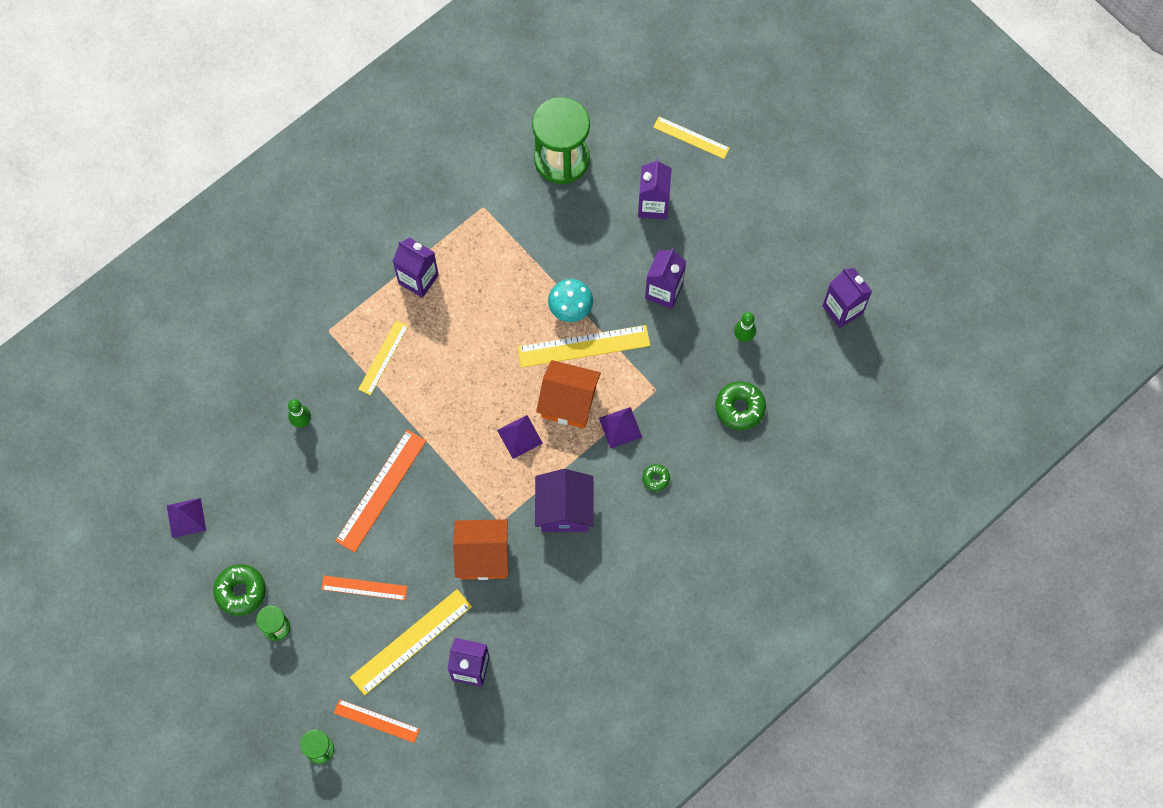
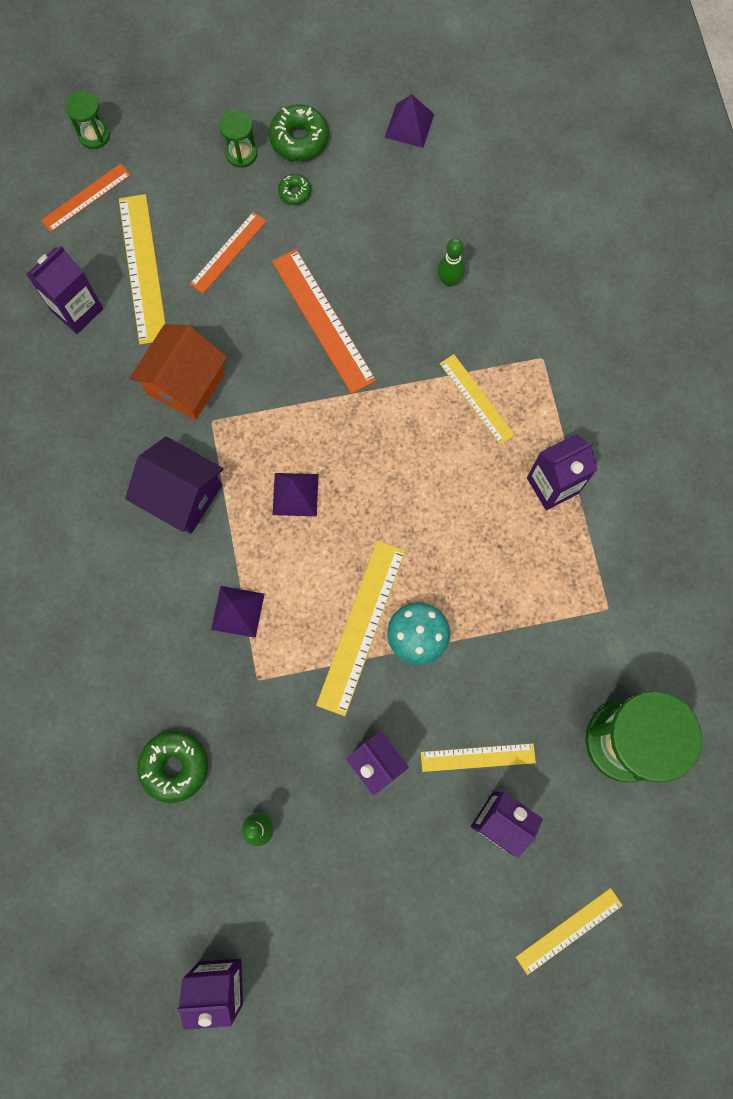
camera: 120 degrees right, 5 degrees up
(568, 402) = (303, 570): orange house -> none
(623, 235) = (478, 757): none -> yellow ruler
(655, 479) = (153, 616): green donut -> green donut (295, 193)

